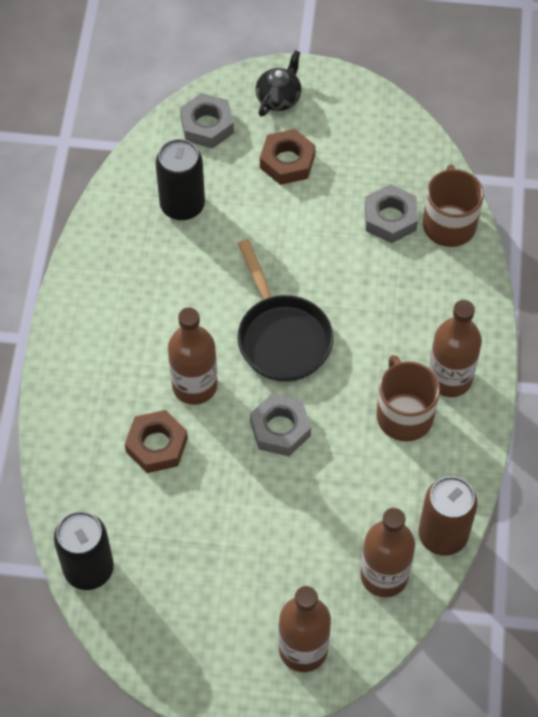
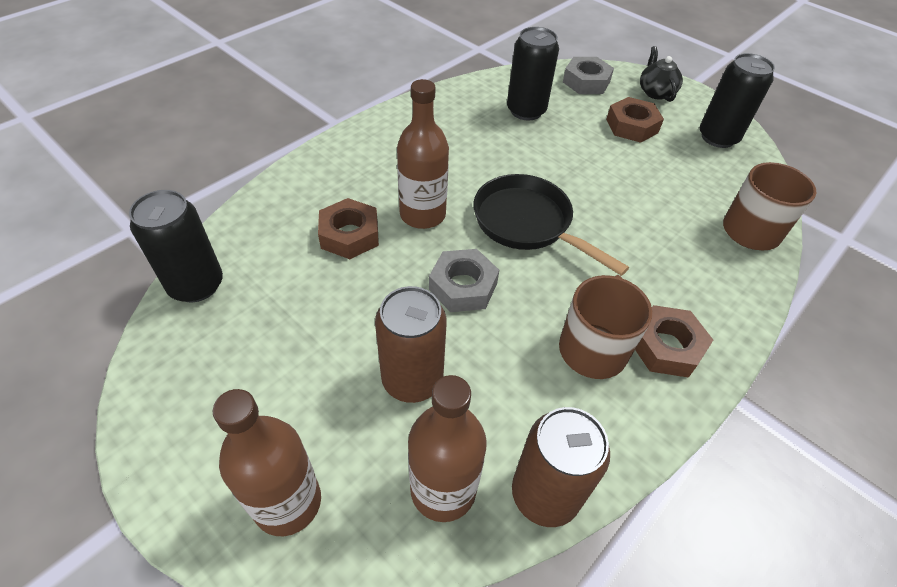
camera: 35 degrees right, 10 degrees down
(279, 98) = (655, 92): black teapot -> black teapot turned 75 degrees counterclockwise
(282, 337) = (527, 224): black pan -> black pan turned 120 degrees clockwise
(307, 523) = (412, 379): none -> brown can
(367, 127) = (718, 137): none -> black can
(390, 218) = (695, 199): grey nut -> none
(449, 378) = (666, 346): brown bottle -> brown nut

